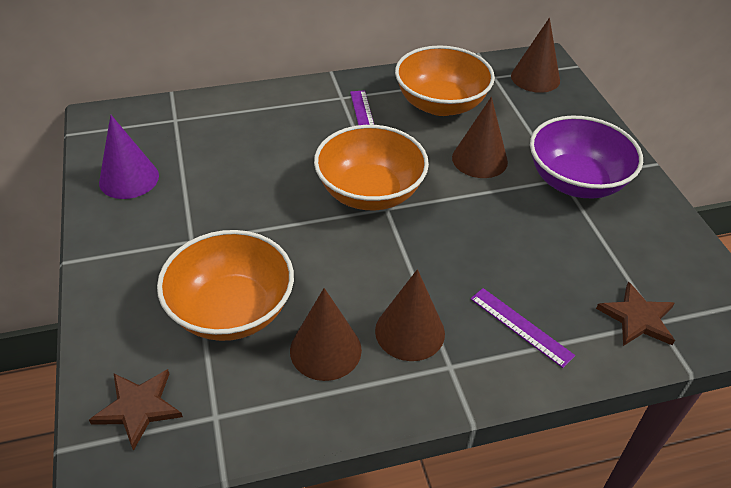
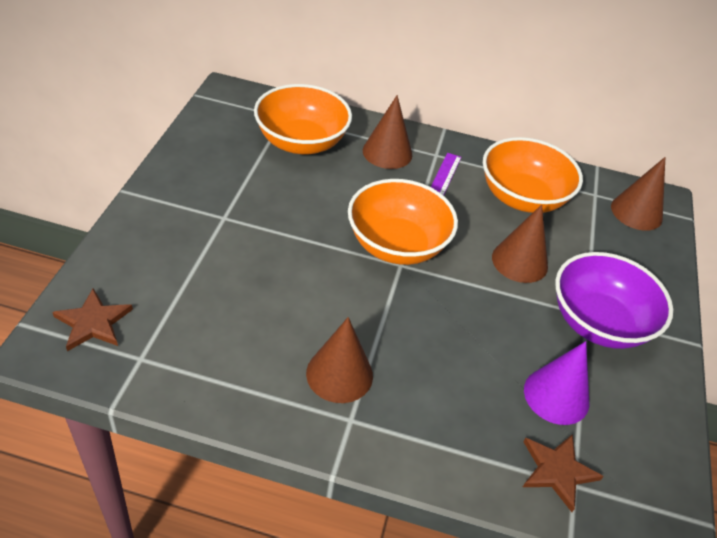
camera: 25 degrees right, 0 degrees up
(129, 179) = (214, 148): purple cone -> purple cone (556, 396)
(231, 310) = (213, 285): orange bowl -> orange bowl (301, 142)
(325, 350) = (260, 353): brown cone -> brown cone (387, 152)
(521, 326) = (439, 420): purple ruler -> none

